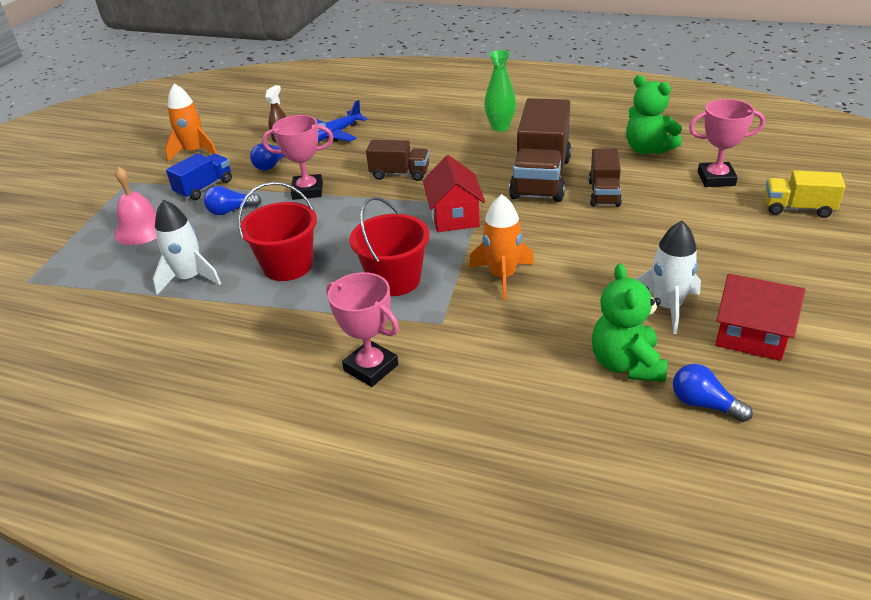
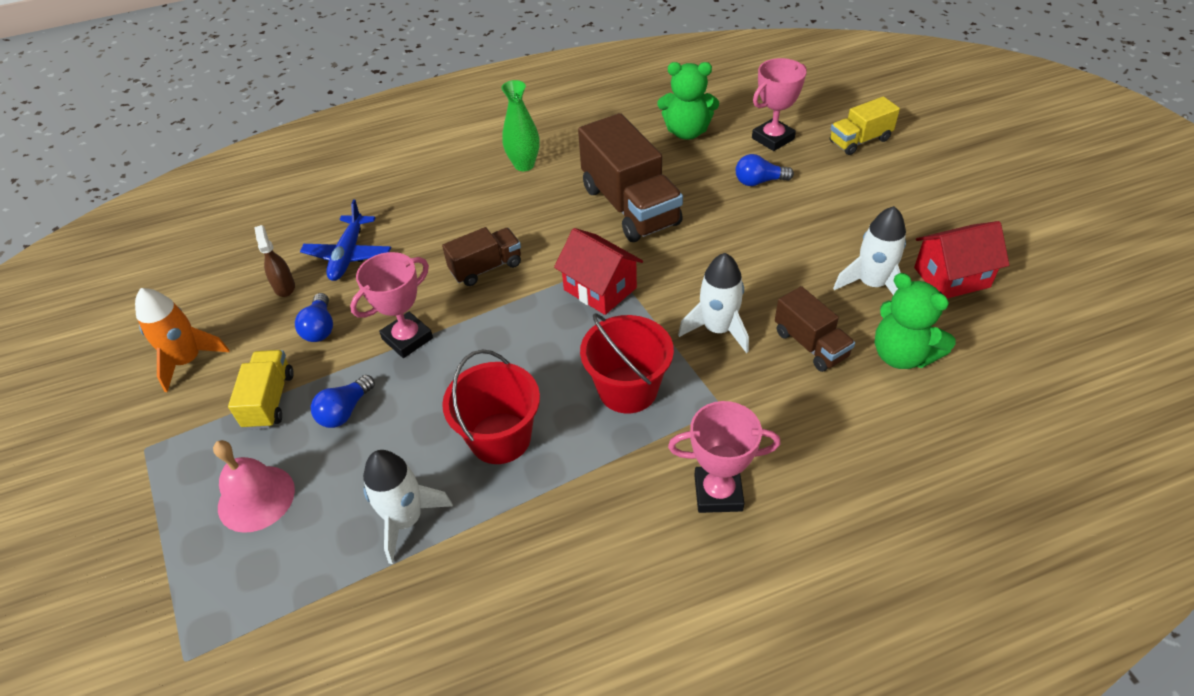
camera: 40 degrees left, 10 degrees up
(204, 188) = (270, 400): blue truck -> yellow truck
(502, 276) = (717, 329): orange rocket -> white rocket
(604, 193) = (702, 196): brown truck -> brown truck (810, 344)
(704, 404) = (986, 356): blue light bulb -> blue light bulb (759, 181)

